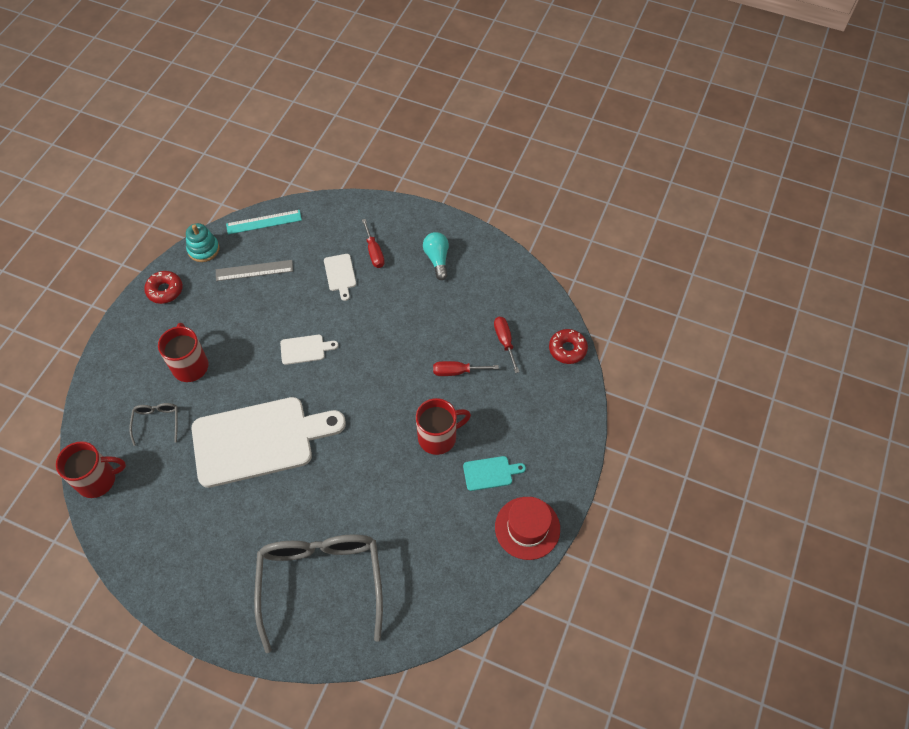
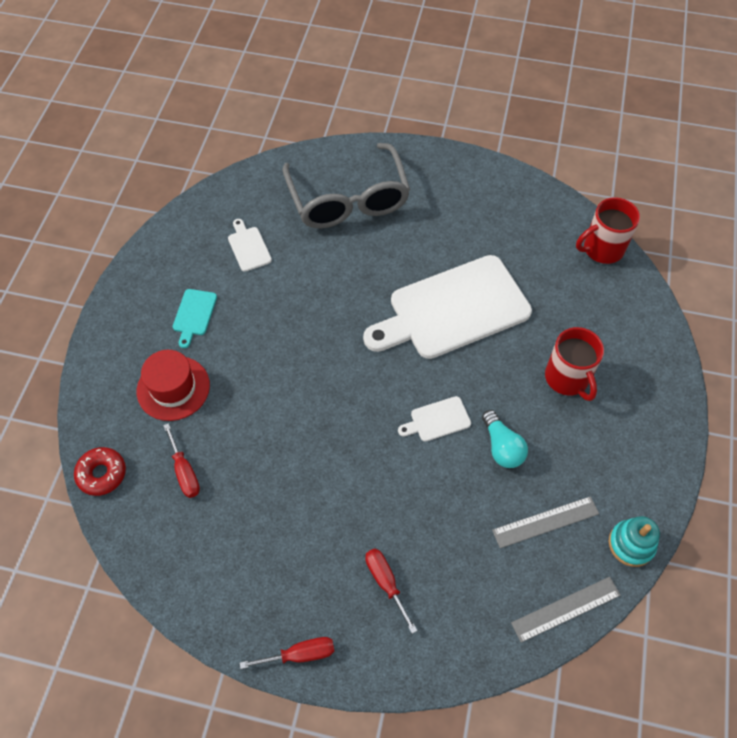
camera: 170 degrees right, 0 degrees up
(157, 422) = (572, 311): grey glasses -> none
(165, 290) = (650, 471): red donut -> none
(264, 222) = (566, 609): turquoise ruler -> grey ruler
(340, 274) = (424, 536): white cutting board -> white cutting board (248, 247)
(437, 259) = (291, 586): turquoise light bulb -> turquoise light bulb (502, 447)
(438, 437) = (255, 343): red mug -> none
(457, 371) = (243, 421): red screwdriver -> red screwdriver (300, 654)
(490, 473) = (194, 315): turquoise cutting board -> turquoise cutting board turned 60 degrees counterclockwise
(527, 528) = (153, 270): red hat -> red hat (173, 388)

